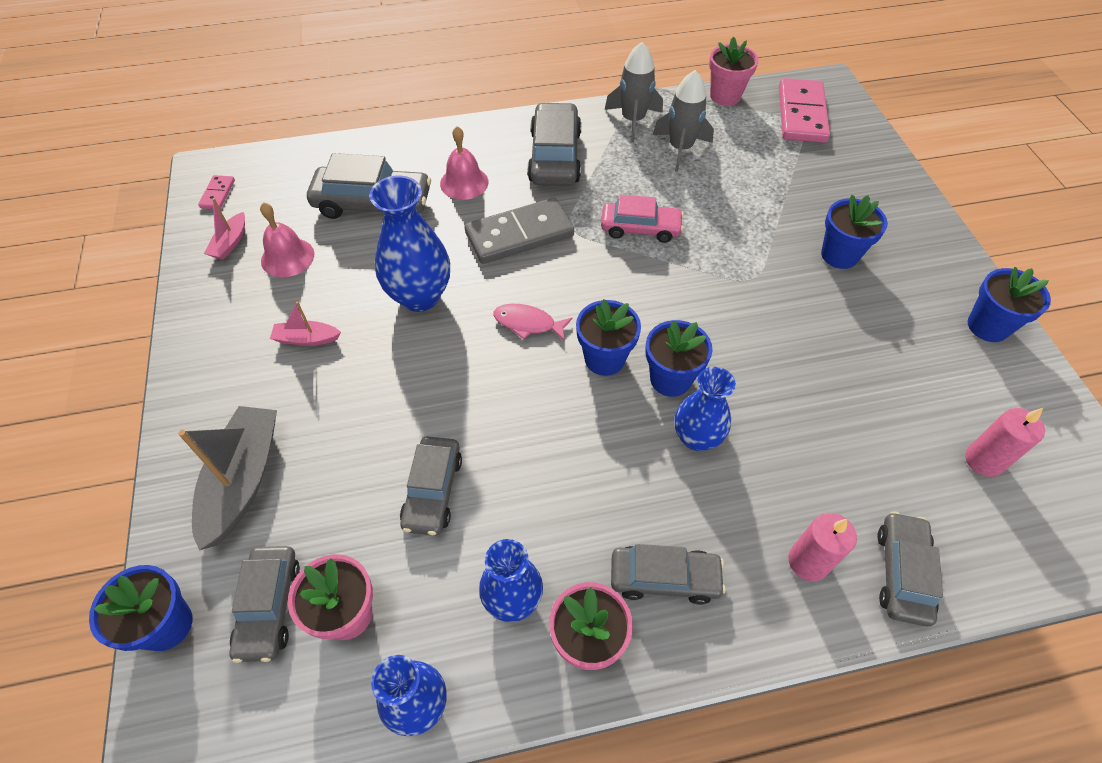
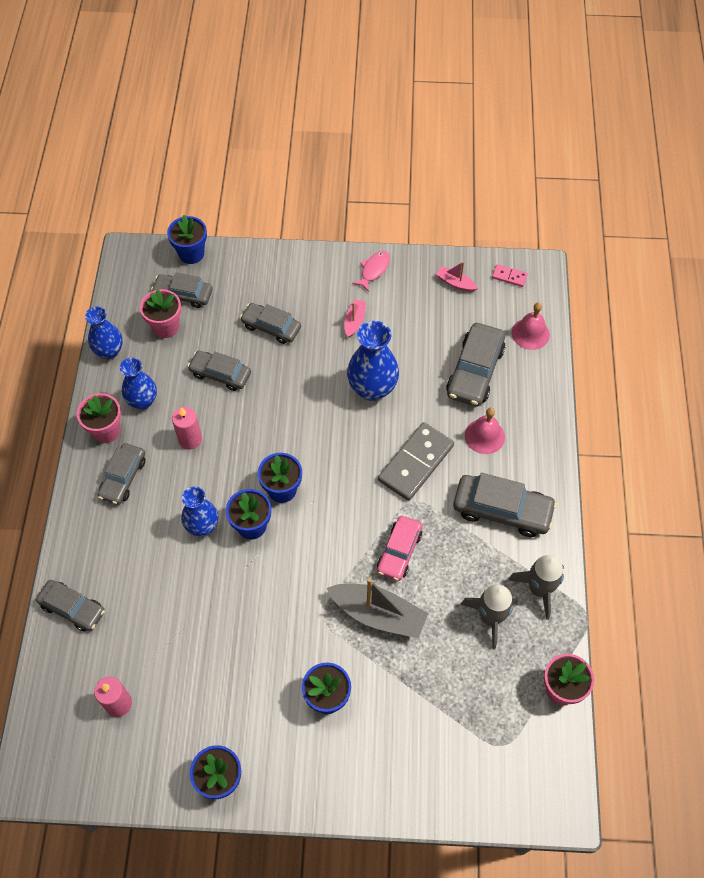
camera: 105 degrees right, 5 degrees up
(243, 480) = (261, 286): grey boat -> grey boat (378, 614)
(287, 257) = (432, 315): pink bell -> pink bell (530, 333)
(329, 443) = (271, 327): none -> grey car
(519, 234) = (416, 463): grey domino -> grey domino turned 45 degrees clockwise
(528, 323) = (327, 450): pink fish -> pink fish (374, 270)
(801, 114) = (518, 754): pink domino -> none
(808, 562) = (100, 558): pink candle -> pink candle (190, 439)

